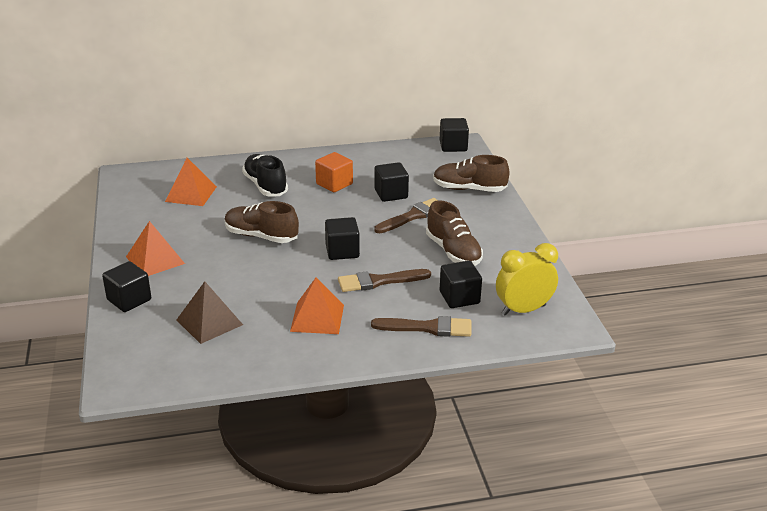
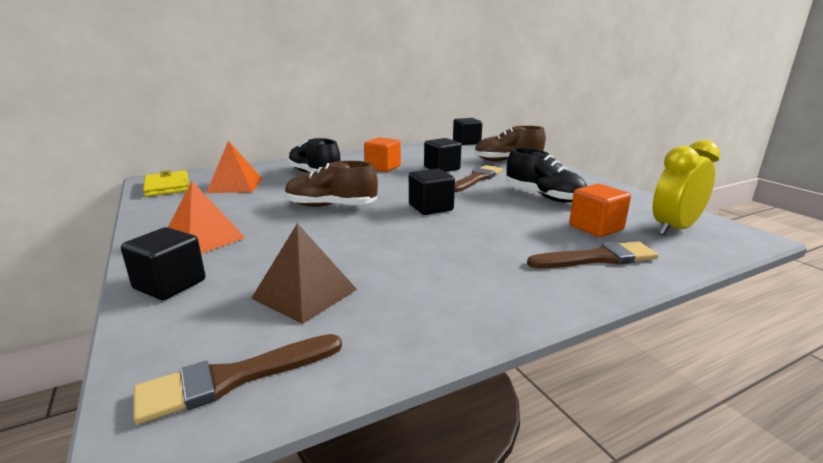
camera: 15 degrees left, 10 degrees down
(134, 187) = (167, 186): none -> yellow wallet
(317, 318) = (454, 267): orange pyramid -> none
(379, 281) = (494, 225): brown brush -> brown brush (233, 378)
(453, 252) = (543, 196): brown shoe -> black shoe
(459, 297) = (596, 228): black cube -> orange cube

